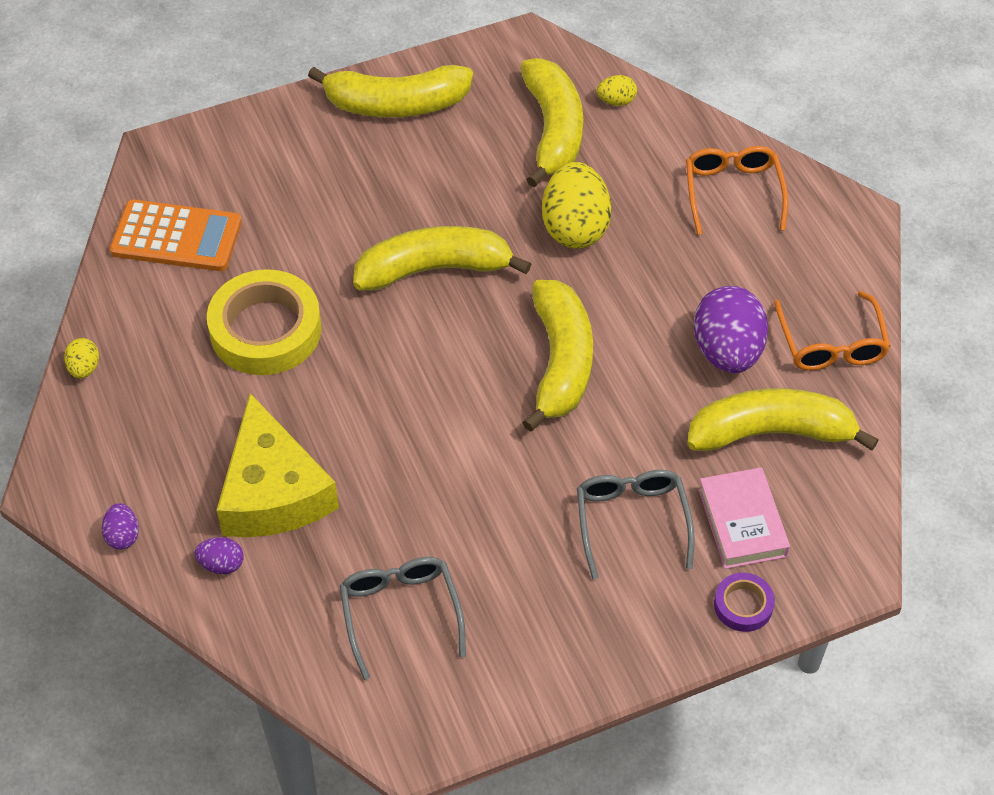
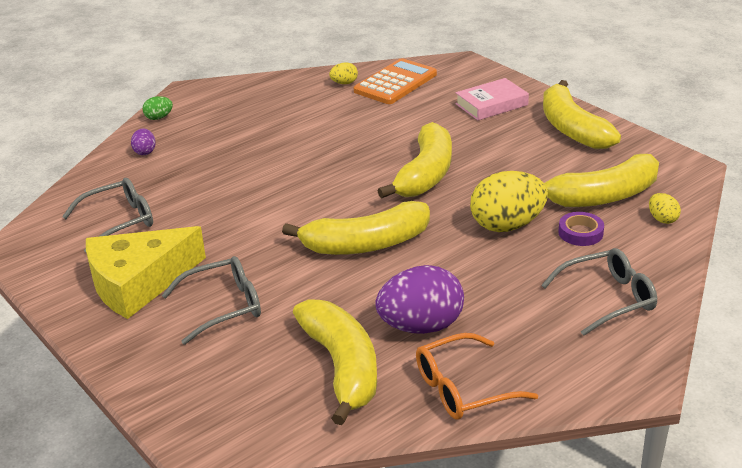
camera: 75 degrees right, 20 degrees down
(84, 368) = (277, 80): yellow egg -> yellow egg (344, 83)
(123, 536) = (159, 118): purple egg -> green egg
(176, 237) = (395, 83): orange calculator -> orange calculator turned 135 degrees counterclockwise
(265, 330) = (336, 126): yellow tape -> none
(273, 491) = (206, 156): yellow cheese -> yellow cheese (138, 283)
(434, 269) = (425, 174): yellow banana -> yellow banana turned 45 degrees clockwise
(733, 192) = (608, 298): orange glasses -> grey glasses
(742, 523) = (239, 366): pink book -> pink book (491, 104)
(743, 605) = (154, 380): purple tape -> purple tape (580, 233)

